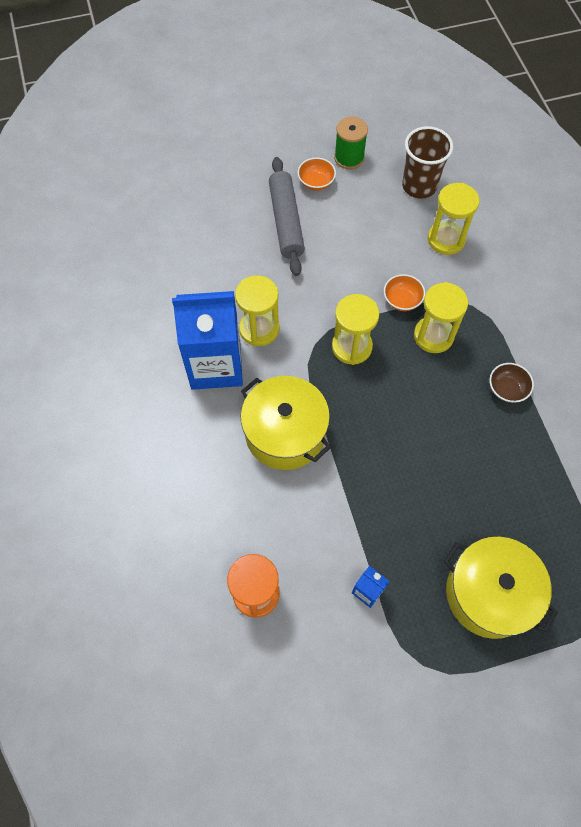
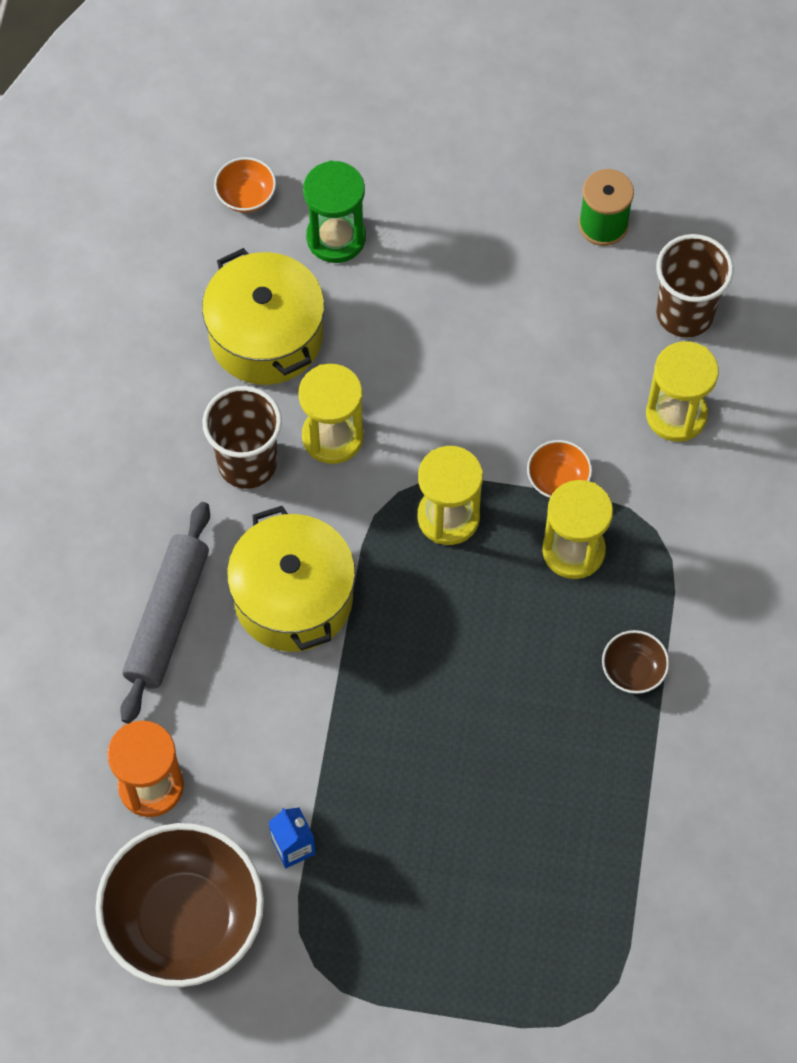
camera: 25 degrees right, 0 degrees up
(203, 219) = (336, 238): none -> green hourglass
(216, 365) = (247, 463): blue carton -> brown cup
(286, 221) = (454, 289): grey rolling pin -> grey rolling pin (168, 618)
(316, 182) = (531, 245): orange bowl -> orange bowl (246, 196)
(323, 675) = (184, 920): none -> brown bowl
(489, 593) = (448, 921): yellow pot -> yellow pot (266, 336)

